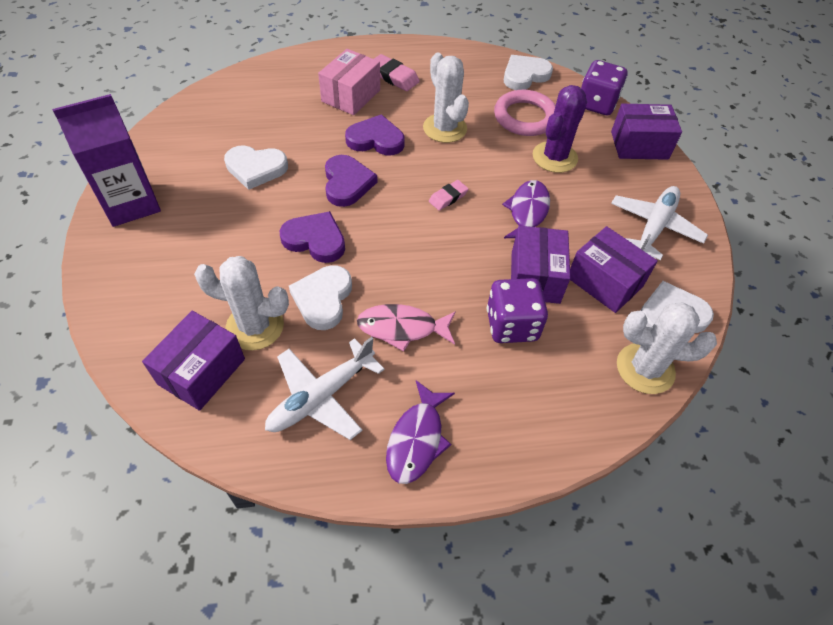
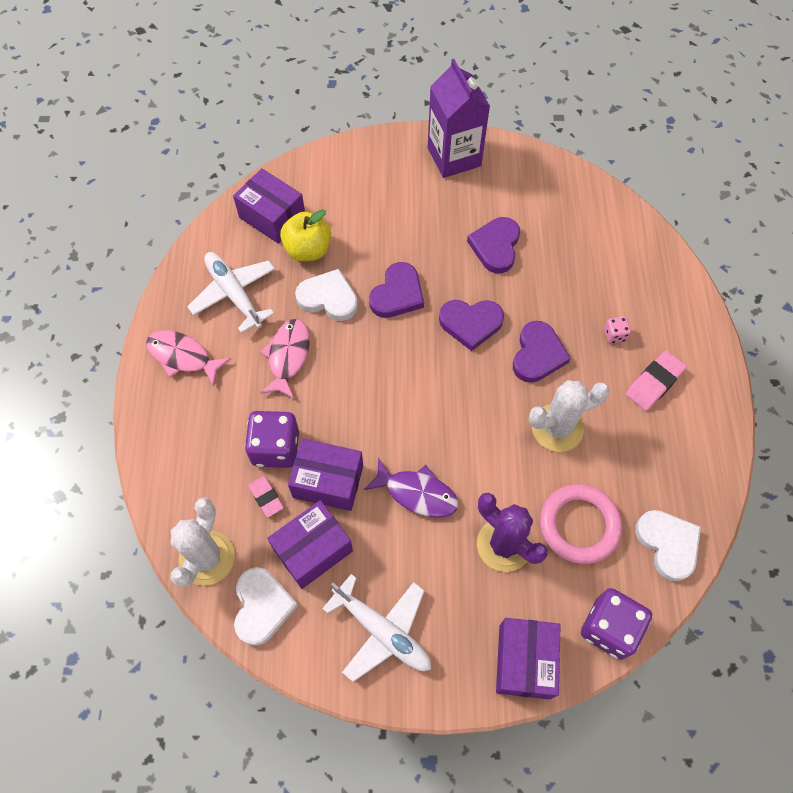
camera: 100 degrees right, 10 degrees up
(255, 326) = (308, 249): white cactus -> yellow apple
(256, 168) = (495, 246): white heart -> purple heart
(351, 96) = (614, 335): pink box -> pink dice
(417, 439) = (183, 357): purple fish -> pink fish
(448, 197) = (444, 416): pink eraser -> pink eraser (266, 497)

